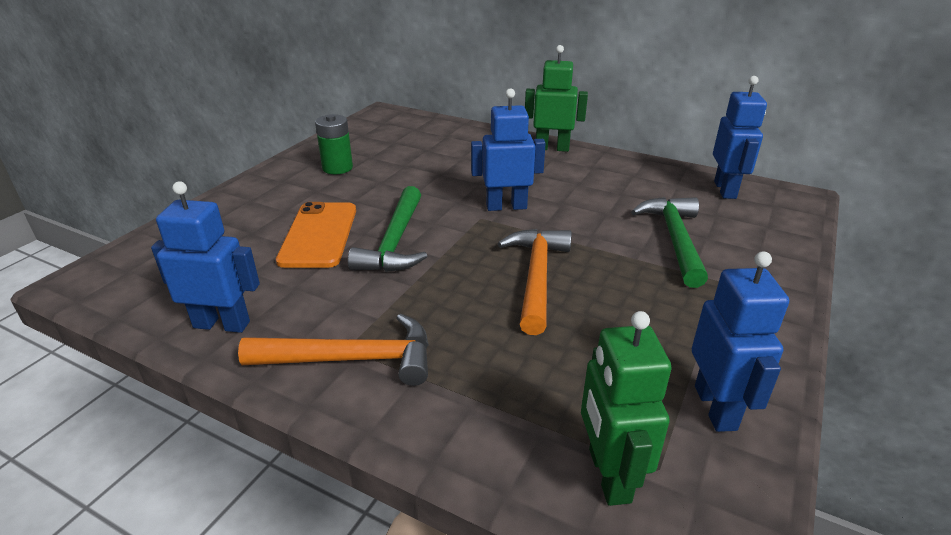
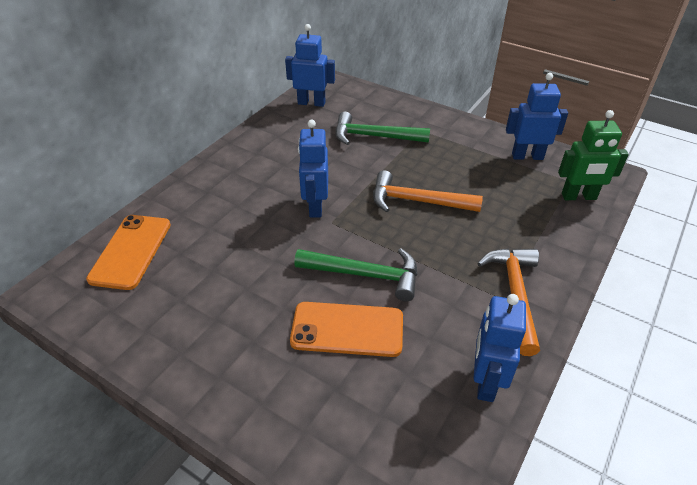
camera: 85 degrees left, 10 degrees up
(337, 168) = (200, 326): green battery -> none
(427, 132) = (131, 251): none -> orange phone
(552, 148) = (211, 169): green robot -> none

